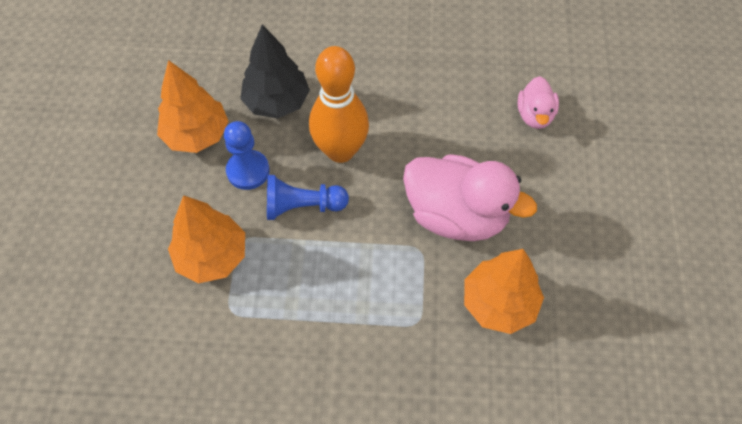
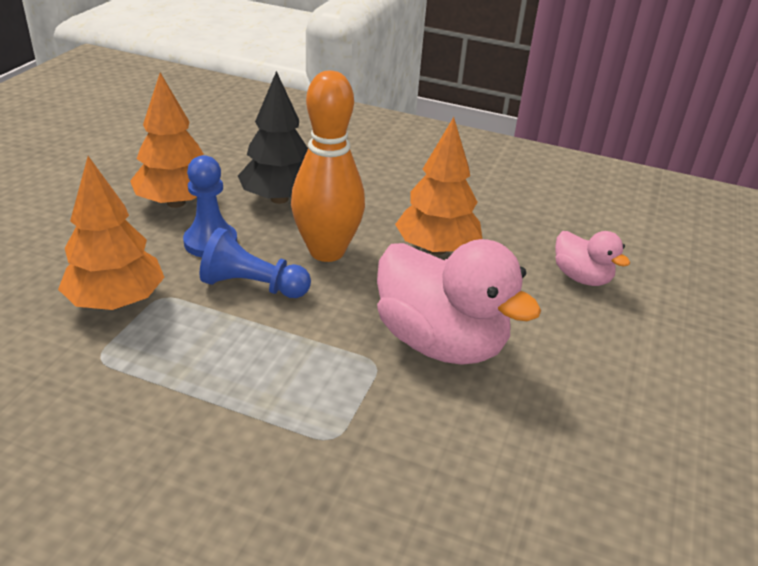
camera: 15 degrees right, 25 degrees down
(499, 303) = (459, 449): orange tree -> orange tree (436, 249)
(534, 115) = (581, 277): pink duck -> pink duck turned 60 degrees counterclockwise

